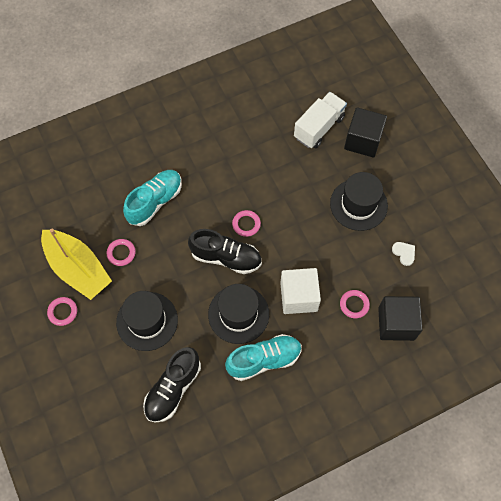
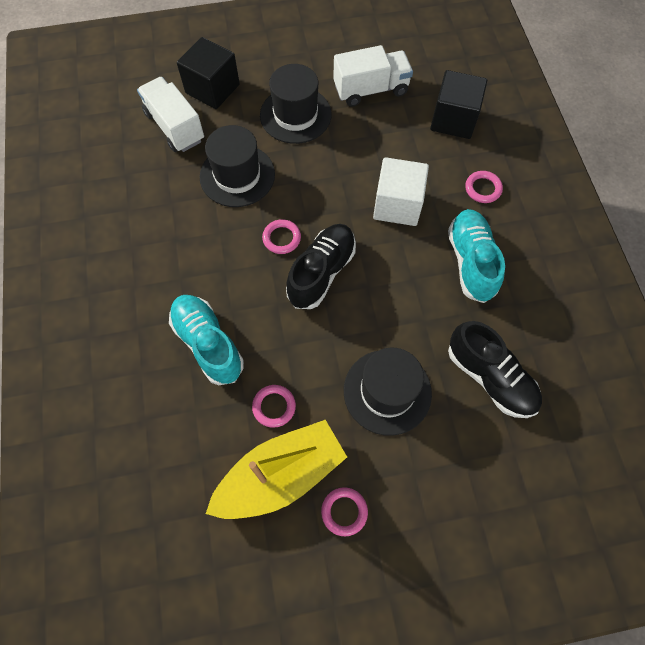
camera: 75 degrees left, 0 degrees up
(238, 314) = (404, 276): black hat -> black hat (237, 175)
(354, 305) = (421, 152): pink ring -> pink ring (483, 189)
(404, 253) = (371, 90): white heart -> white truck

